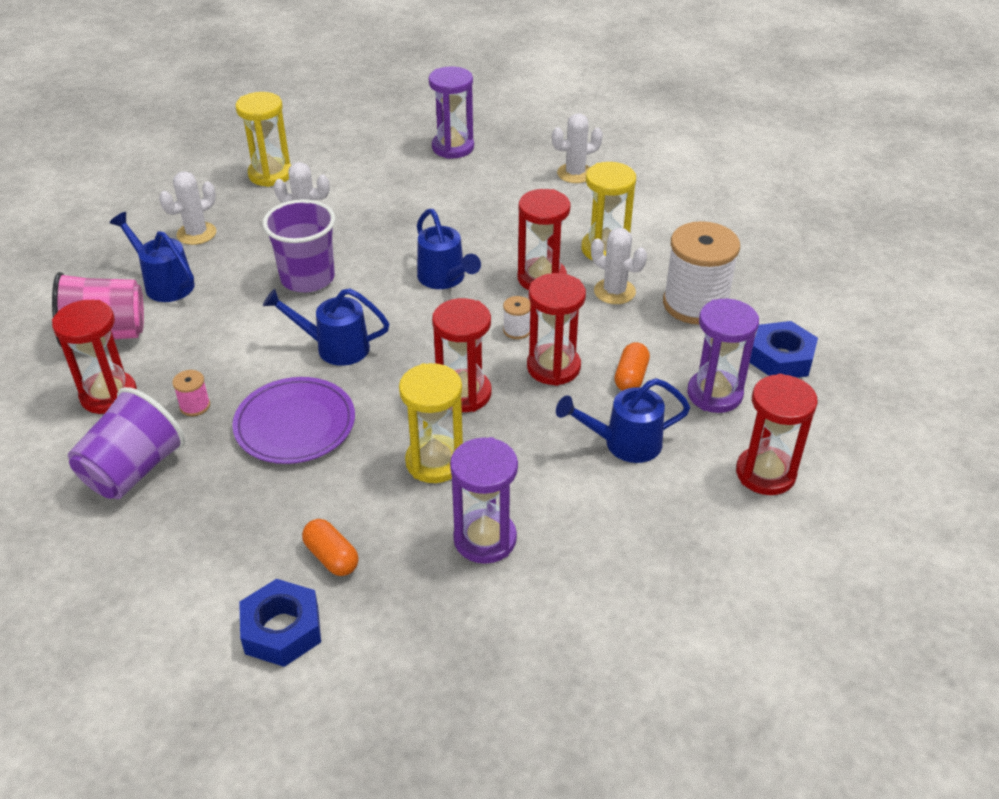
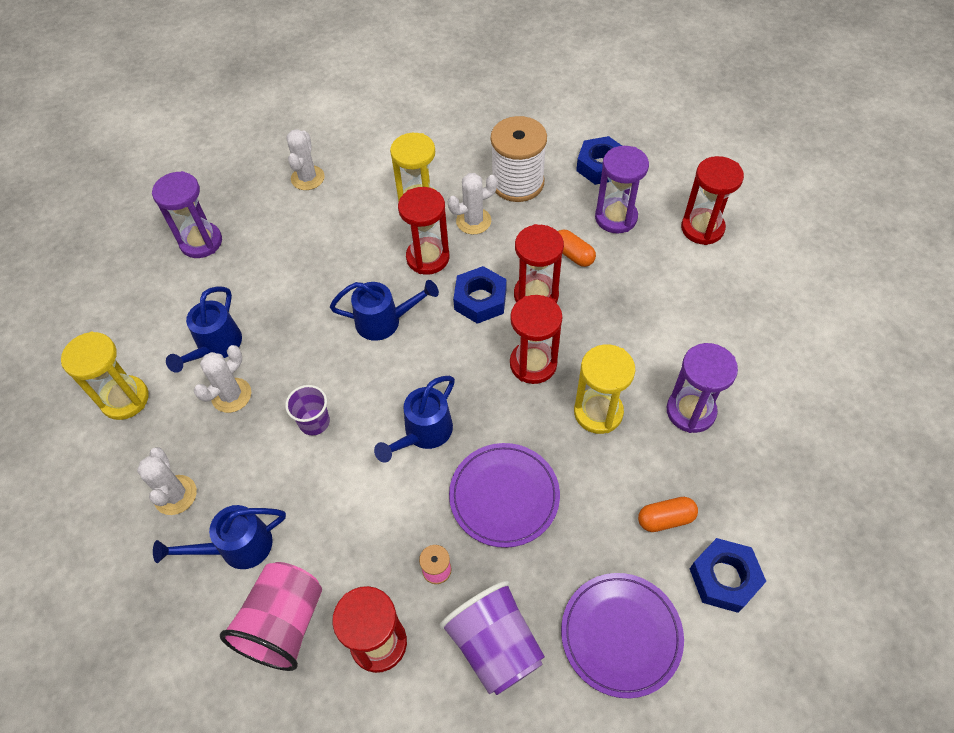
camera: 60 degrees left, 15 degrees up
(179, 560) = (621, 635): none -> purple plate
(307, 278) = (314, 422): purple cup -> purple cup, size x0.58
(517, 330) = (480, 300): white spool -> blue nut
(624, 443) = (637, 289): blue watering can -> blue watering can (216, 347)

